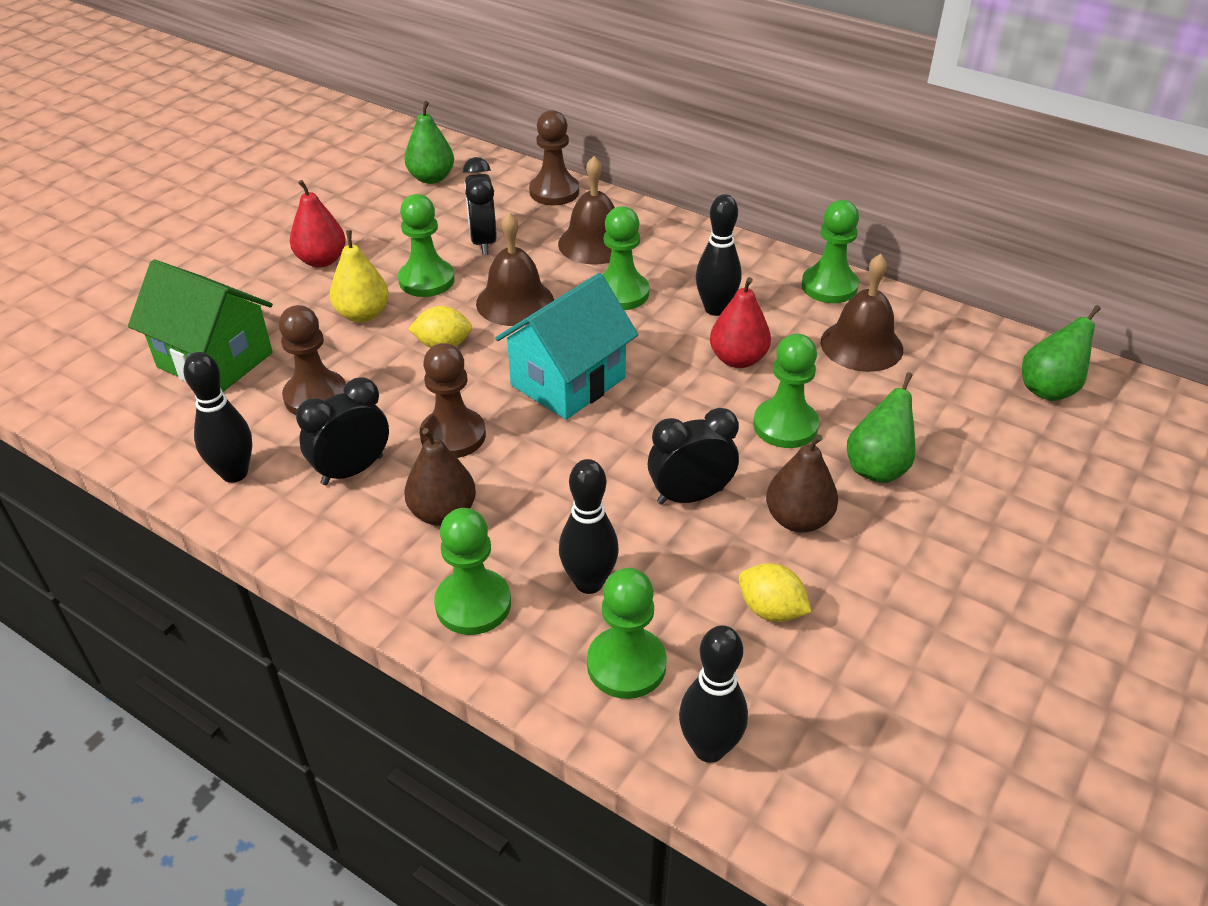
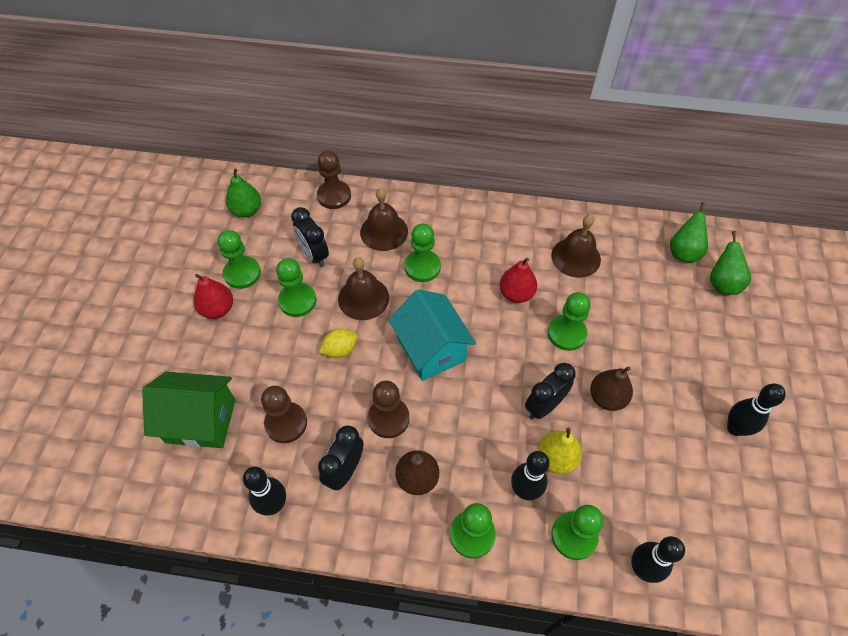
camera: 25 degrees left, 15 degrees up
(363, 315) = (274, 345): yellow pear -> yellow pear (556, 458)
(568, 381) = (431, 349): turquoise house -> turquoise house turned 45 degrees counterclockwise
(715, 309) = (483, 259): black bowling pin -> black bowling pin (735, 428)
(771, 610) = (625, 465): yellow lemon -> none
(829, 286) = (536, 218): green pawn -> green pawn (242, 273)
(877, 468) = (627, 344): green pear -> green pear (722, 284)

